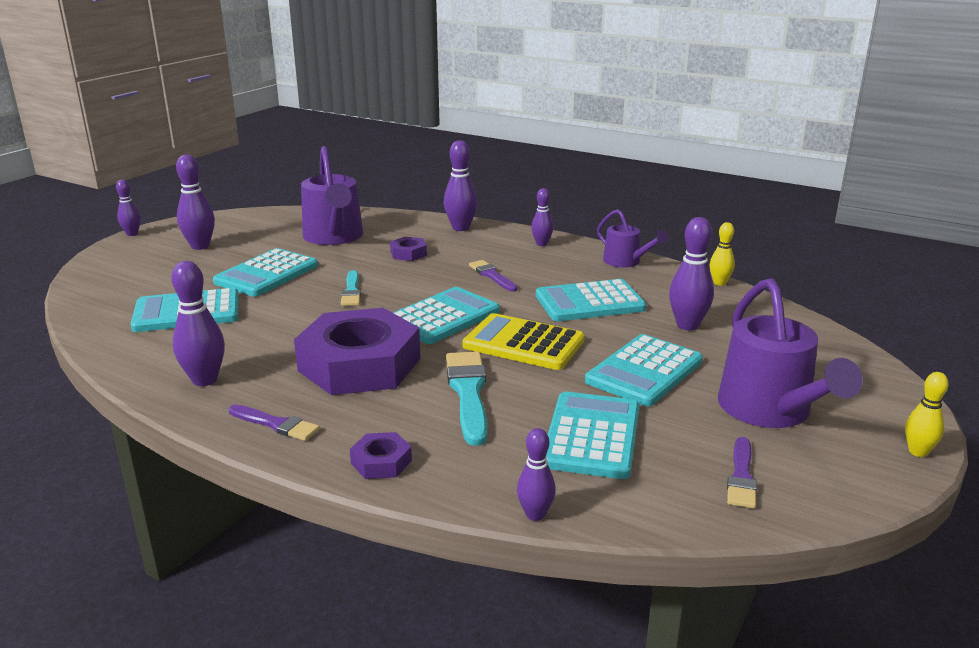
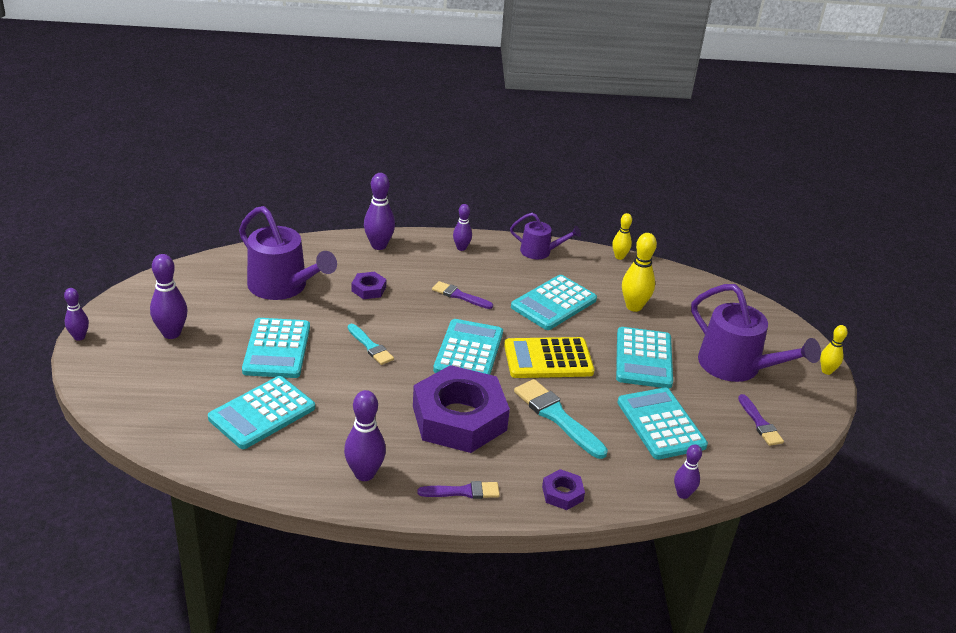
camera: 35 degrees left, 10 degrees up
(687, 325) = (634, 306): purple bowling pin -> yellow bowling pin

